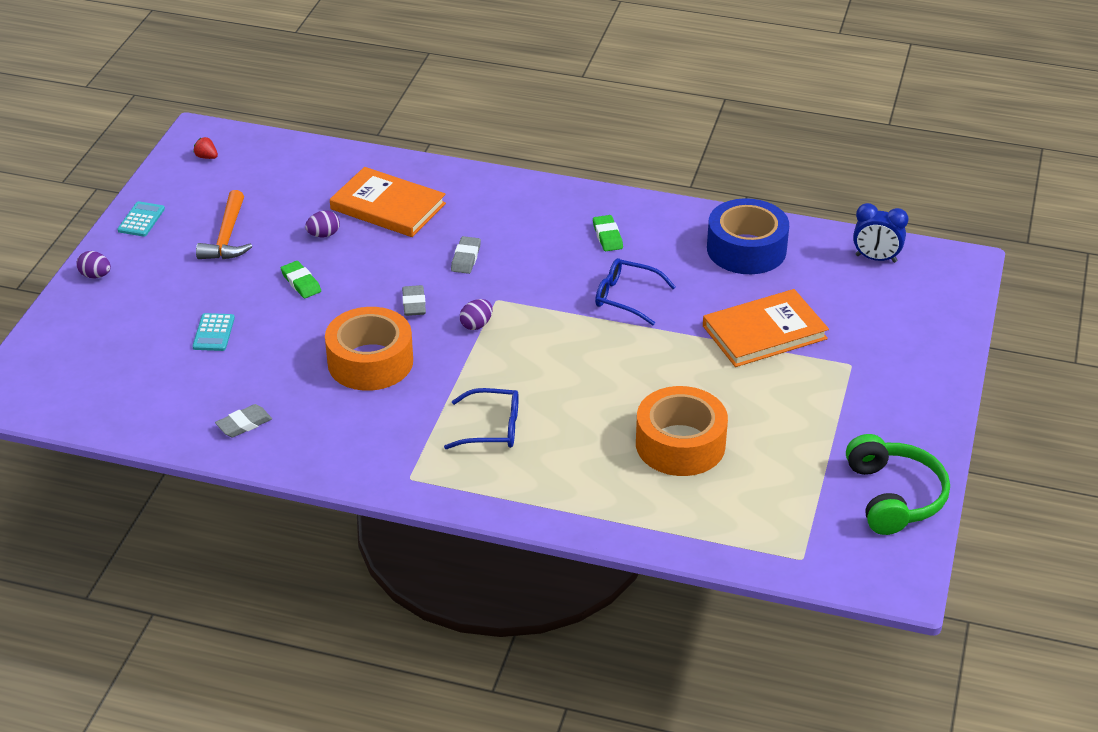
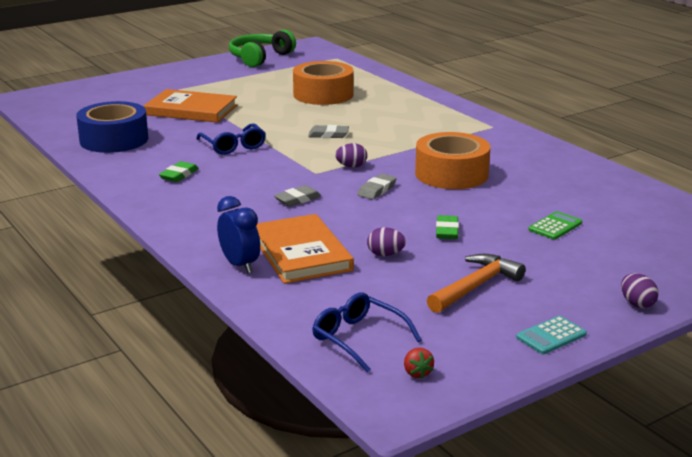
camera: 140 degrees left, 15 degrees down
(214, 333) = (555, 226): turquoise calculator -> green calculator
(244, 424) = (577, 175): grey eraser -> grey eraser (328, 135)
(491, 428) = (416, 127): blue glasses -> blue glasses (359, 339)
(876, 258) = (59, 113): blue clock -> blue clock (240, 265)

